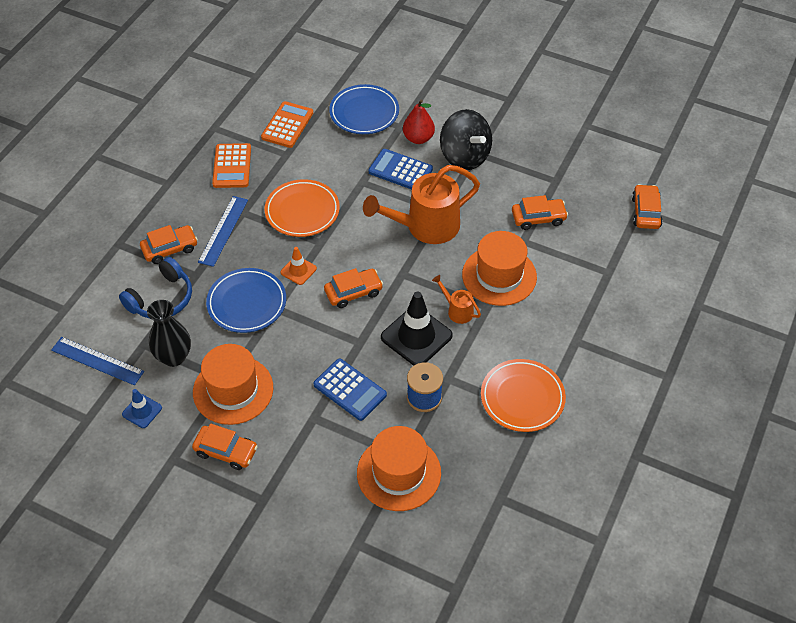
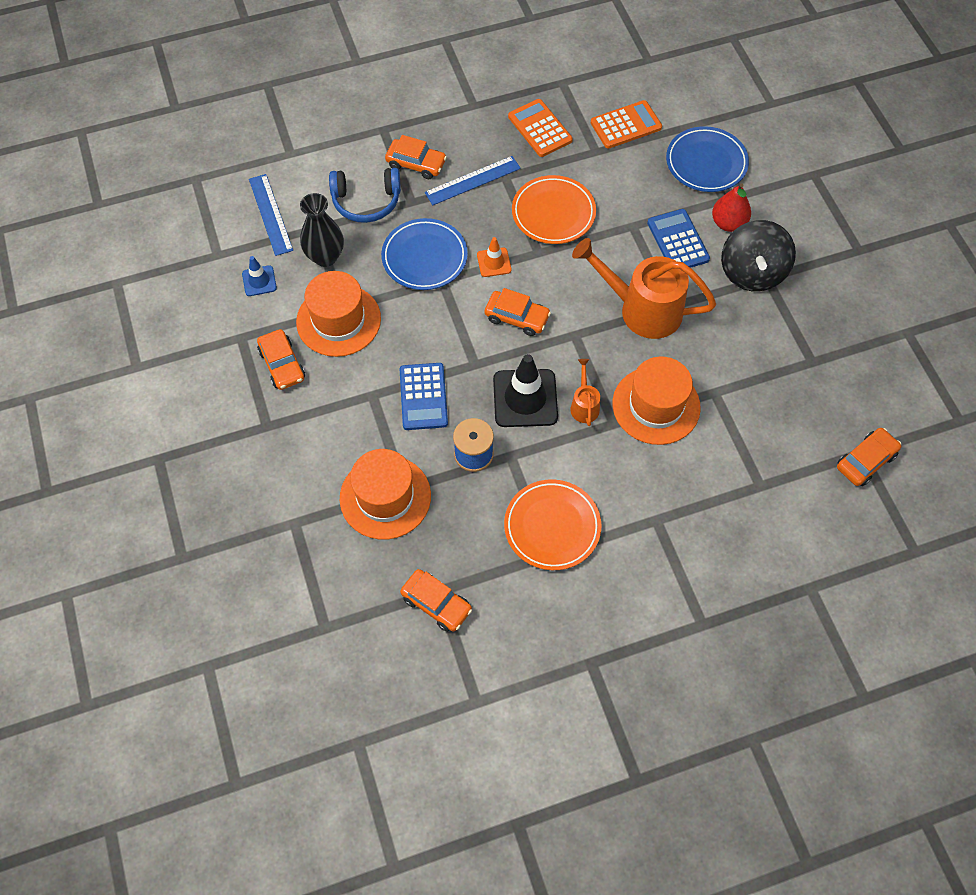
camera: 45 degrees right, 10 degrees up
(232, 166) = (540, 129): orange calculator -> orange calculator turned 105 degrees clockwise
(538, 218) = (753, 383): orange car -> orange car (436, 603)

